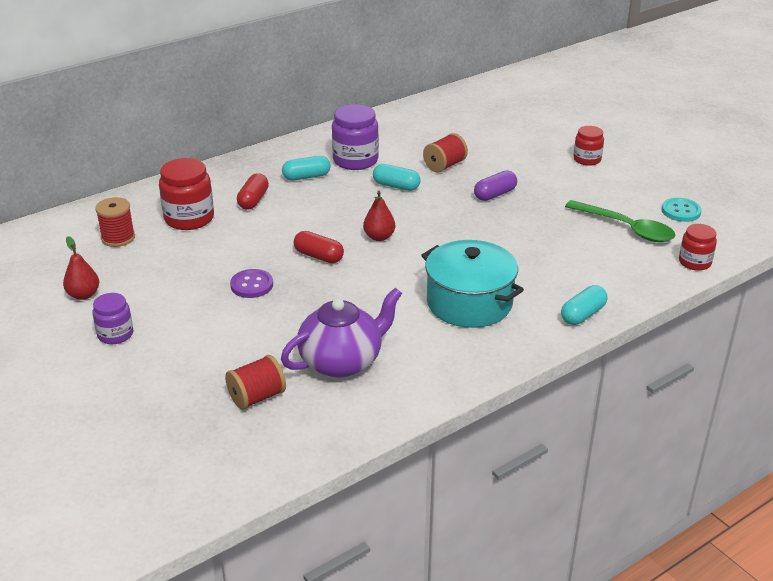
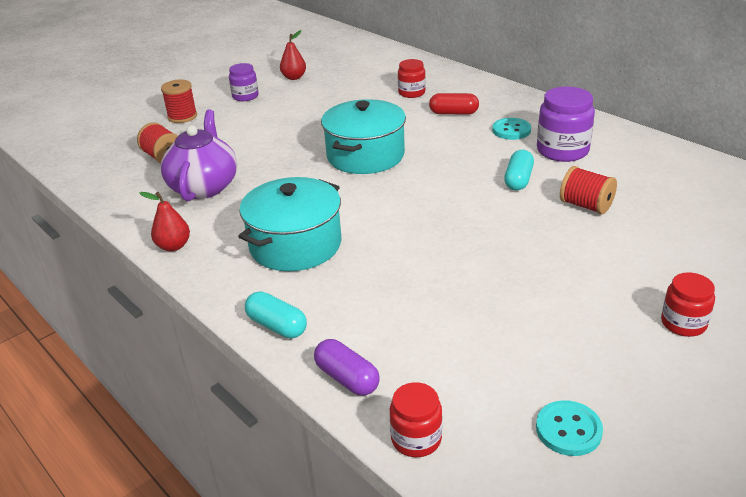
camera: 85 degrees right, 0 degrees up
(118, 238) = (373, 74): red spool -> red spool (182, 117)
(189, 218) = (411, 93): red jar -> red jar, size x0.61
(252, 285) = (314, 133): purple button -> none
(306, 177) = (511, 130): turquoise capsule -> turquoise button
(319, 256) = (365, 155): red capsule -> turquoise pot
(342, 361) = (204, 187): purple teapot -> purple teapot turned 135 degrees counterclockwise
(379, 237) = (408, 181): red pear -> red pear (173, 246)
(495, 194) = (532, 246): purple capsule -> purple capsule (347, 378)
(626, 228) = (491, 365): green spoon -> none

